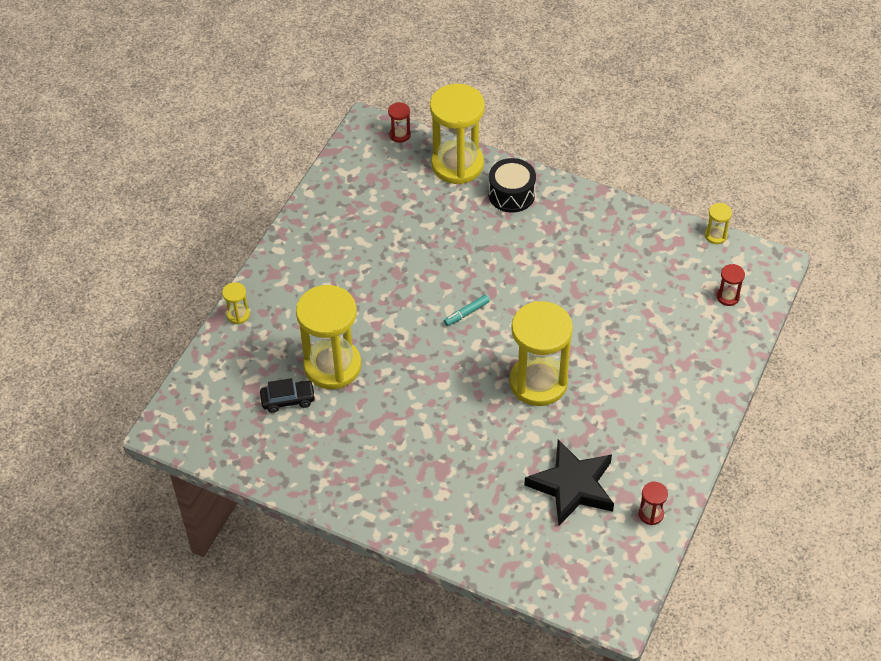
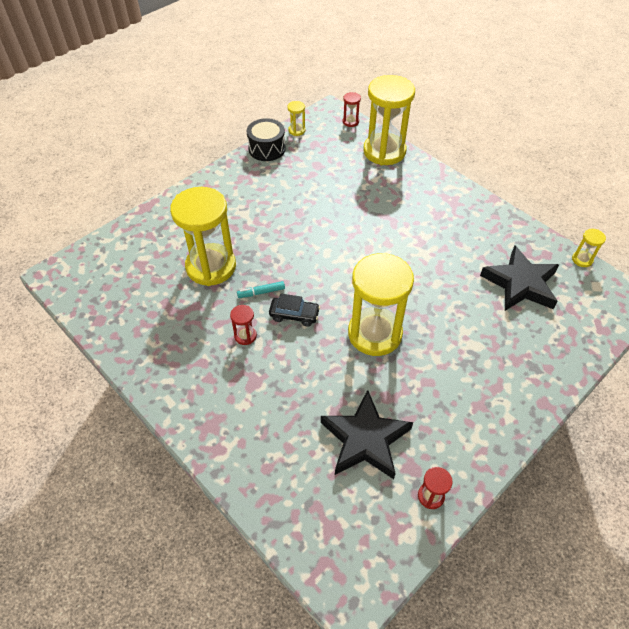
camera: 20 degrees right, 0 degrees up
(238, 315) = (163, 208): yellow hourglass -> yellow hourglass (296, 130)
(288, 400) = (161, 281): black car -> black car (294, 315)
(466, 313) = (339, 259): turquoise marker -> turquoise marker (261, 292)
(511, 194) = (417, 182): black drum -> black drum (267, 149)
(662, 282) = (520, 283): none -> black star
(728, 297) = (577, 313): red hourglass -> red hourglass (245, 336)

